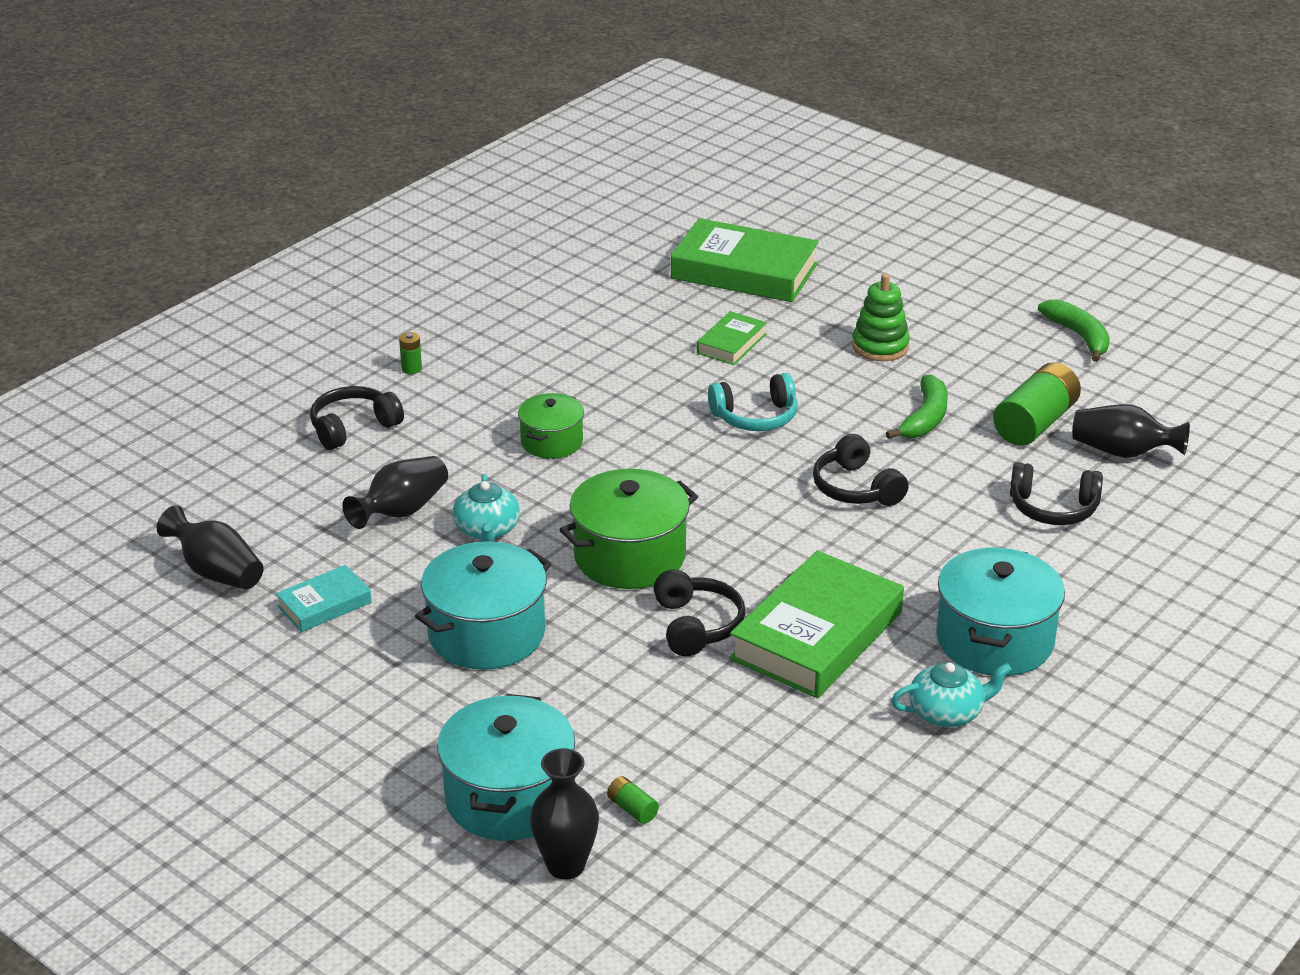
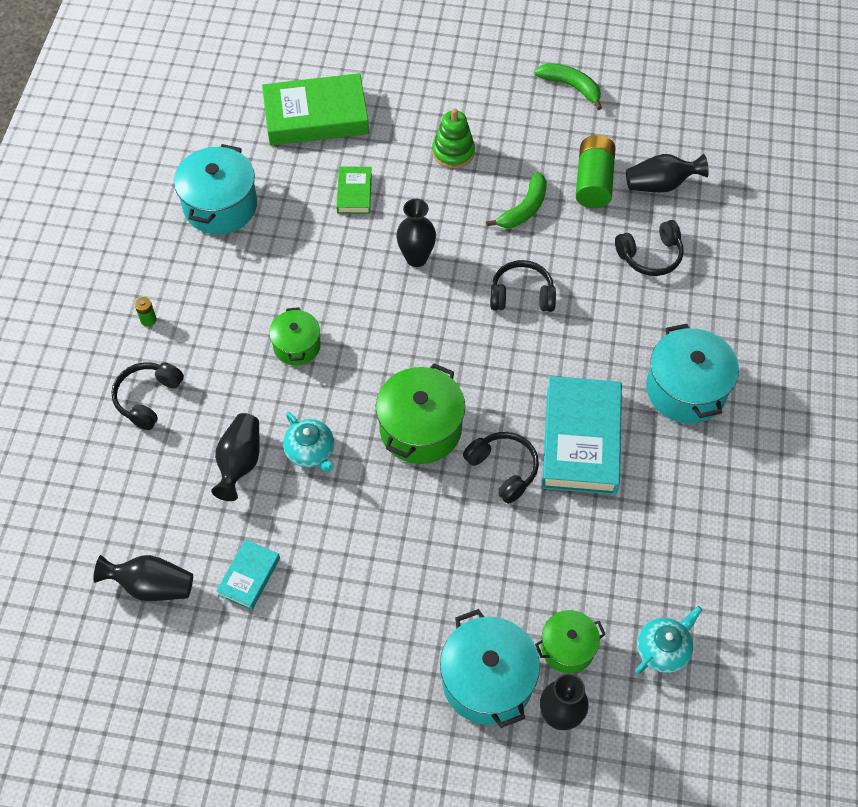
camera: 30 degrees left, 25 degrees up
(486, 633) = (376, 546): turquoise pot -> turquoise pot (220, 206)
(632, 809) = (567, 647): green battery -> green pot
(755, 417) = (416, 258): turquoise headphones -> black vase
(816, 635) = (581, 440): green book -> turquoise book
(856, 488) = (521, 295): black headphones -> black headphones turned 150 degrees clockwise
(925, 418) = (524, 209): green banana -> green banana turned 45 degrees clockwise
(947, 712) = (696, 466): turquoise teapot -> turquoise teapot (663, 649)

